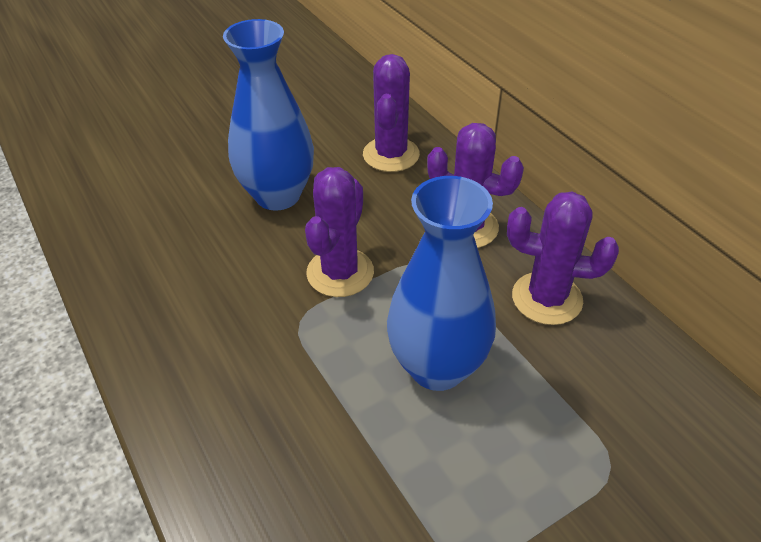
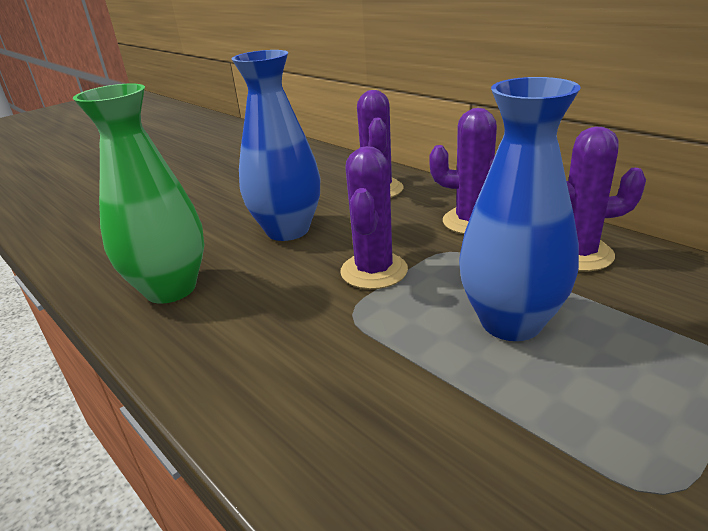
camera: 10 degrees left, 15 degrees down
(147, 249) = (170, 289): none -> green vase

